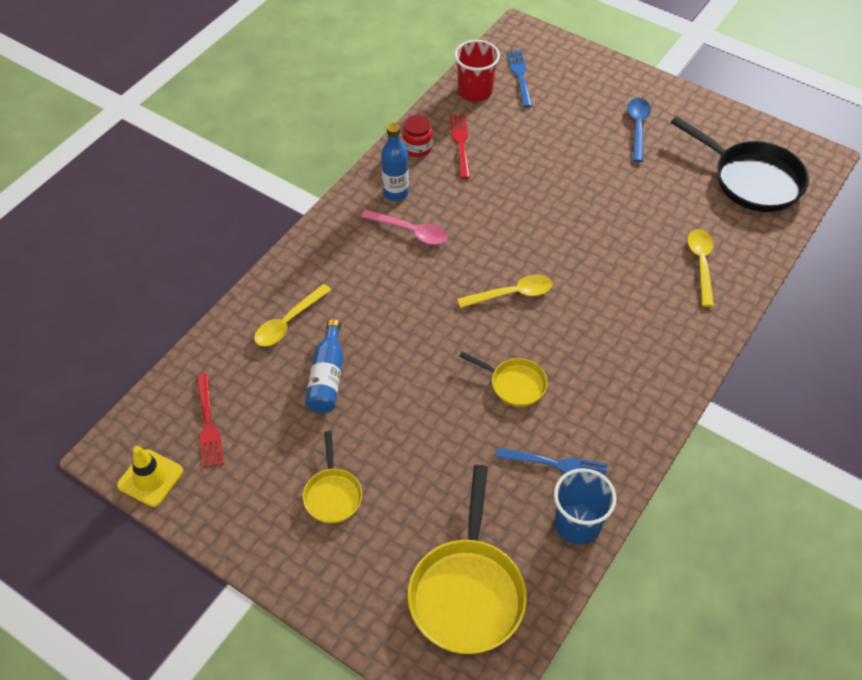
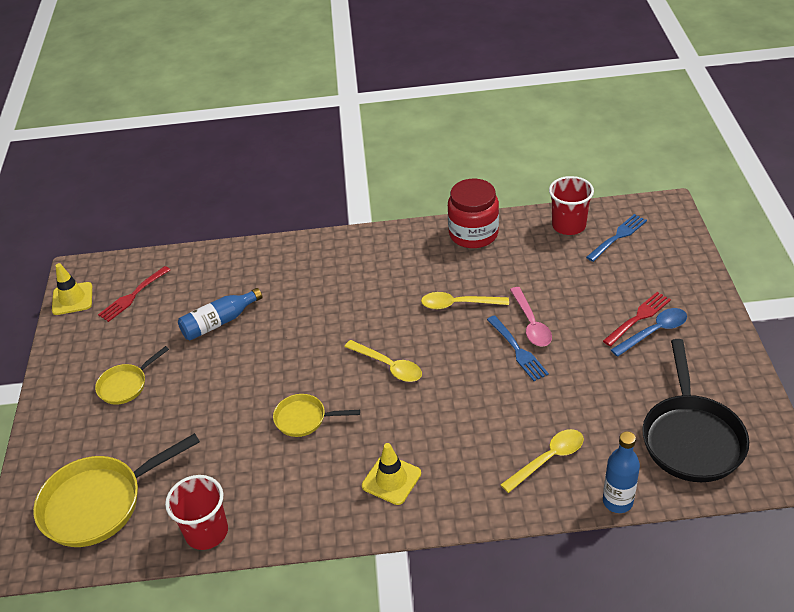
camera: 55 degrees right, 10 degrees down
(288, 322) = (246, 276): yellow spoon -> yellow spoon (458, 304)
(396, 193) = (417, 251): blue bottle -> blue bottle (617, 501)
(411, 231) = (389, 280): pink spoon -> pink spoon (531, 324)
(417, 147) = (473, 234): red jar -> red jar, size x1.79
(460, 144) = (505, 251): red fork -> red fork (638, 318)
(514, 384) = (304, 419): yellow pan -> yellow pan turned 105 degrees clockwise
(556, 464) = (251, 487): blue fork -> blue fork (517, 350)
(577, 524) = (206, 532): blue cup -> red cup
(635, 367) = (391, 479): none -> yellow traffic cone

